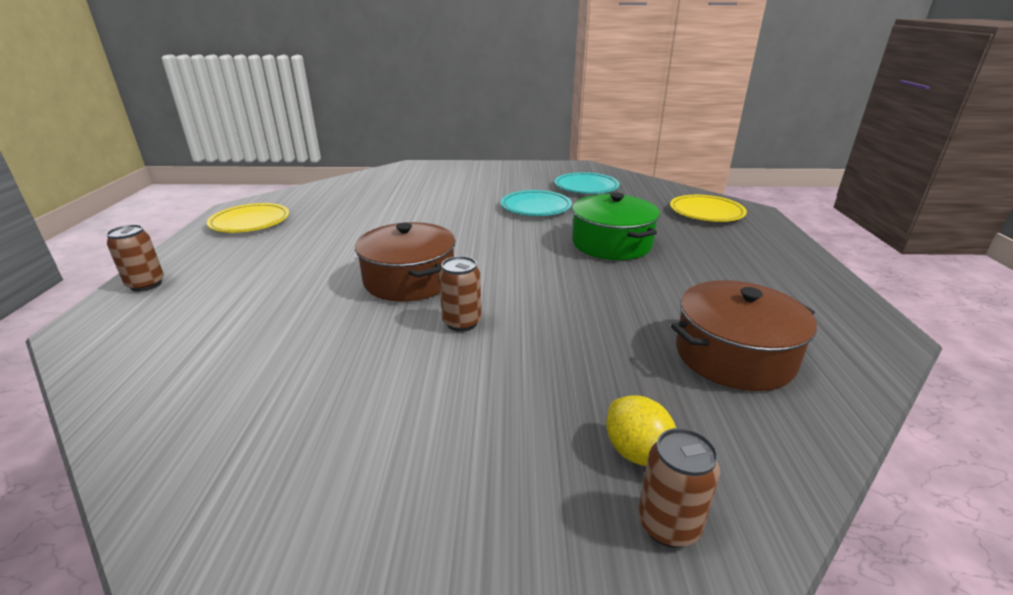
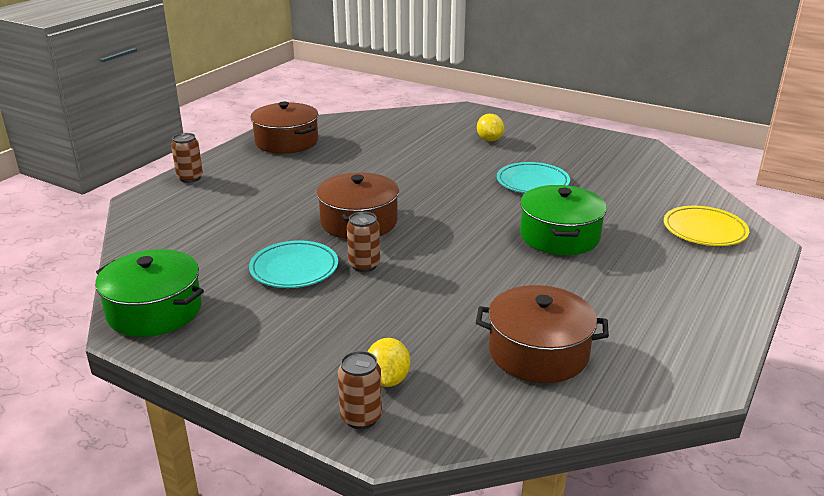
camera: 30 degrees right, 0 degrees up
(214, 486) = (154, 311): none -> green pot
(250, 222) = (286, 142): yellow plate -> brown pot
(460, 183) = (489, 140): none -> yellow lemon
(586, 187) = (611, 172): turquoise plate -> turquoise plate (294, 269)

